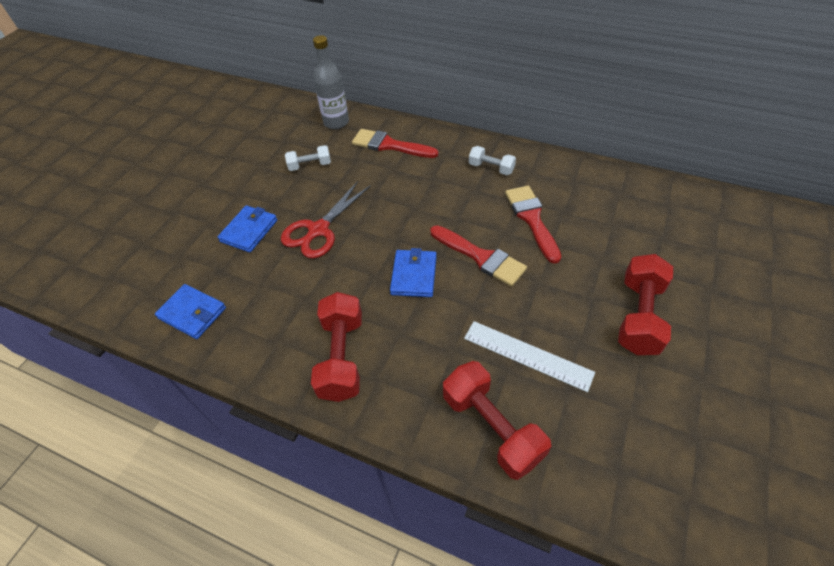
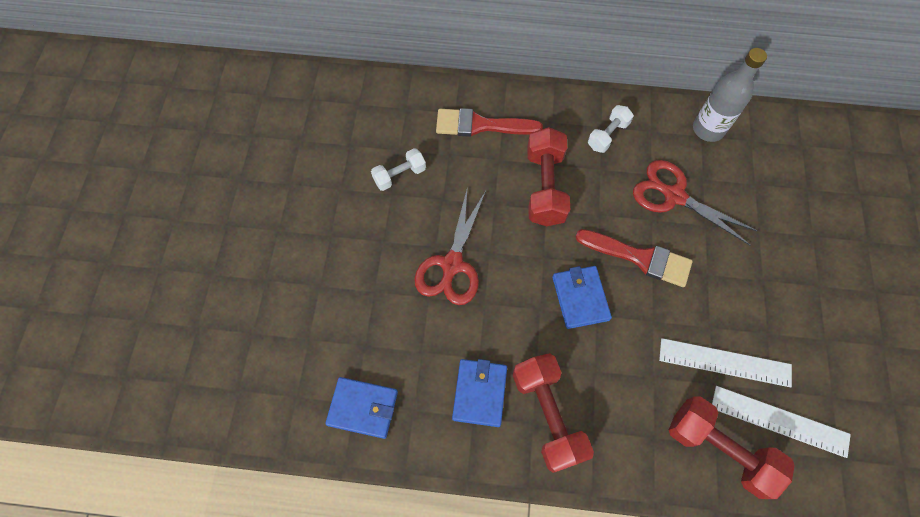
camera: 20 degrees left, 15 degrees up
(249, 231) = (372, 285): blue wallet -> blue wallet (479, 393)
(336, 122) = (401, 103): grey bottle -> grey bottle (708, 129)
(491, 168) = (607, 135): white dumbbell -> white dumbbell turned 60 degrees counterclockwise
(532, 219) = (674, 196): red brush -> red scissors
(564, 419) = (779, 421): none -> white ruler
(639, 316) = (811, 290): red dumbbell -> red dumbbell (544, 187)

